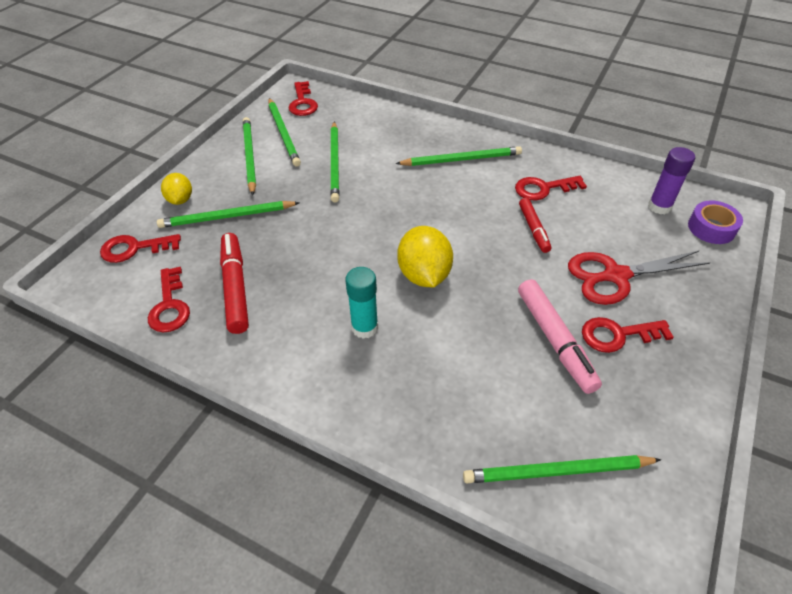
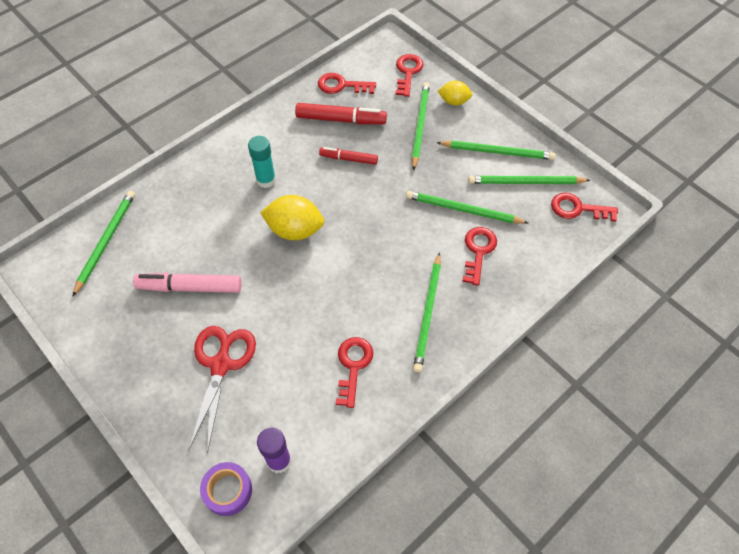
camera: 110 degrees right, 10 degrees up
(533, 229) = (305, 330): red marker -> red marker (348, 159)
(617, 335) = (169, 331): red key -> red key (478, 251)

